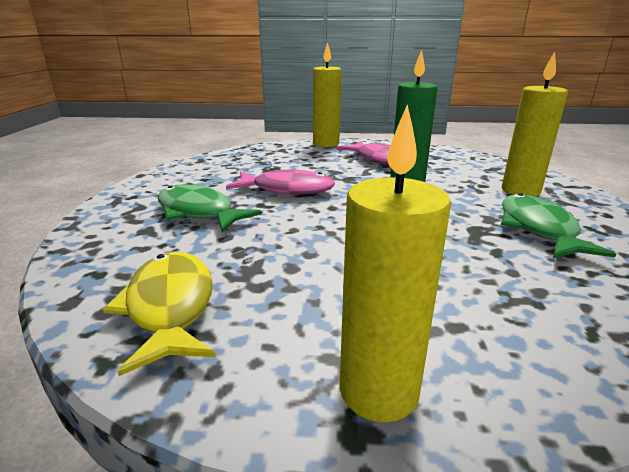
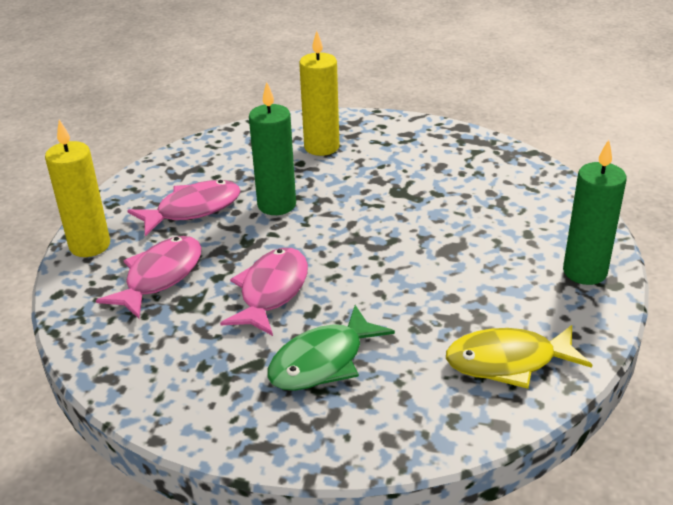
camera: 80 degrees left, 10 degrees up
(298, 160) = (160, 277): none -> pink fish
(378, 391) = (584, 272): yellow candle -> green candle
(539, 229) = (403, 164): green fish -> none

